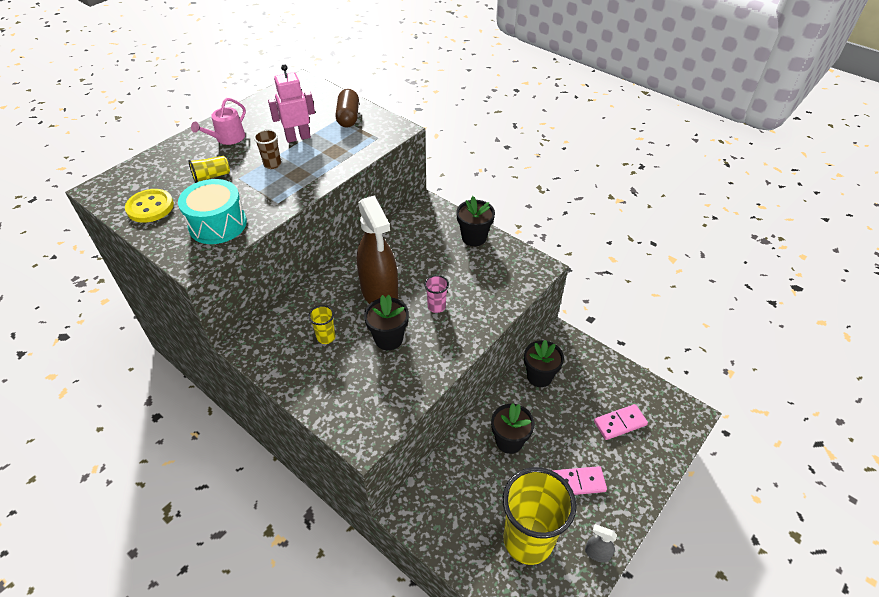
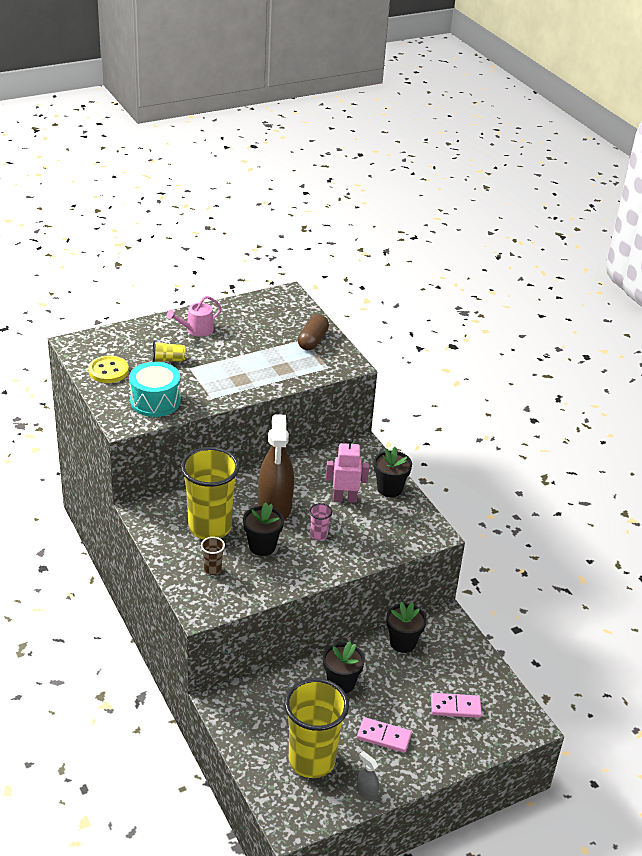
camera: 20 degrees right, 10 degrees down
(272, 164) = (223, 364): brown cup -> brown cup (212, 569)
(298, 137) = (257, 347): pink robot -> pink robot (345, 498)
(326, 337) = (210, 527): yellow cup -> yellow cup, size x2.47

